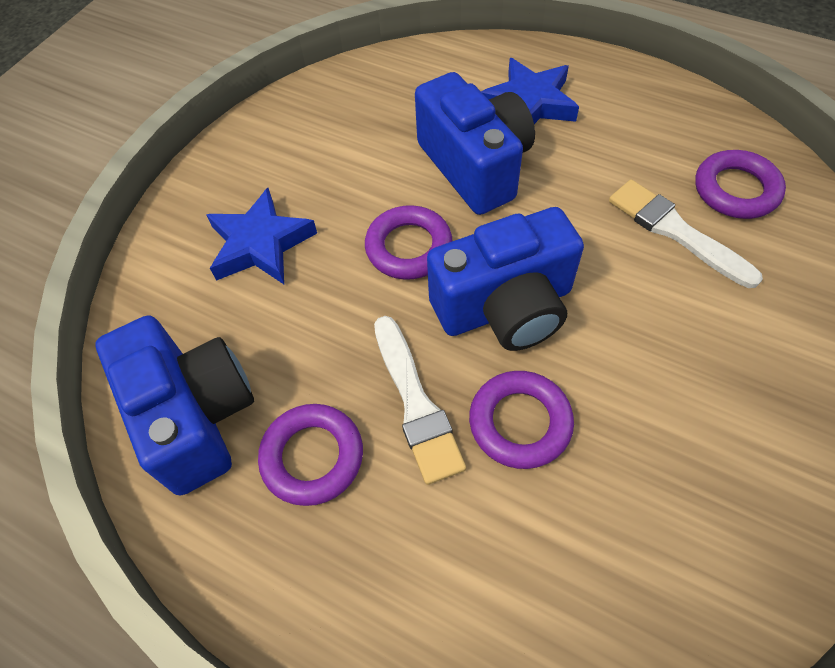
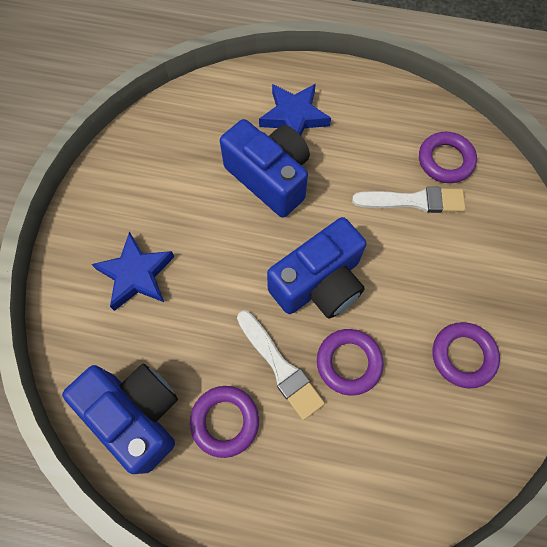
camera: 20 degrees left, 10 degrees up
(409, 247) = (242, 253): purple ring -> purple ring (463, 356)
(675, 231) = (414, 201): white brush -> white brush turned 150 degrees clockwise

